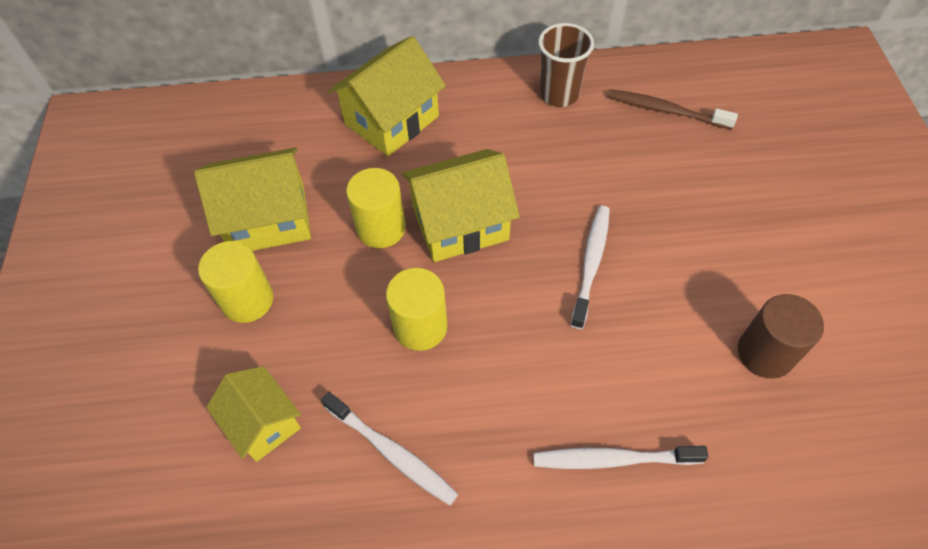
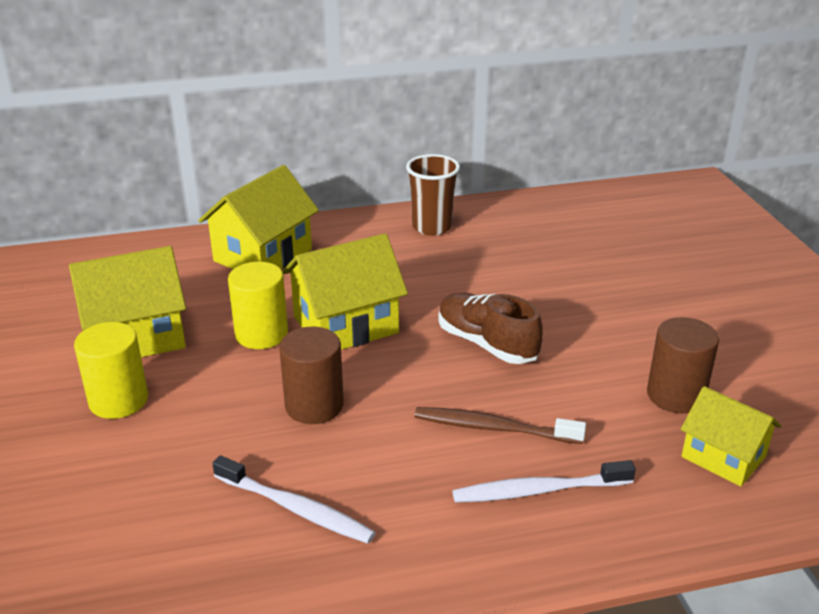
camera: 10 degrees left, 25 degrees down
(263, 423) = (145, 498): yellow house -> yellow house (723, 457)
(420, 327) = (314, 406): yellow cylinder -> brown cylinder
(591, 263) = (486, 344): white toothbrush -> brown shoe
(665, 110) = (539, 232): brown toothbrush -> brown toothbrush (493, 428)

